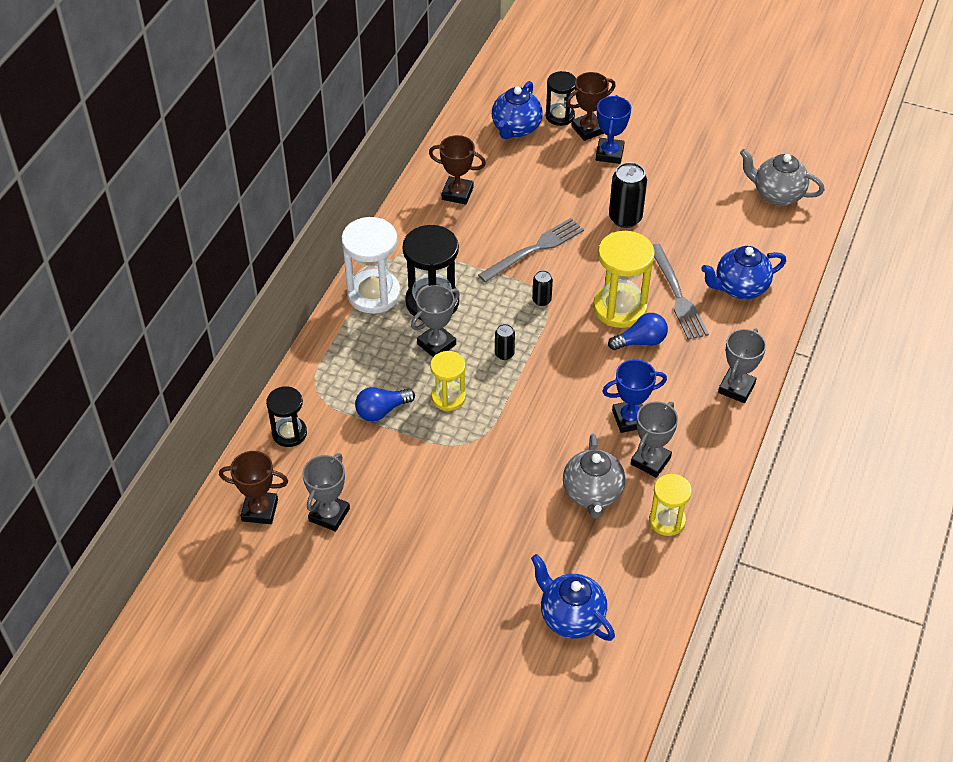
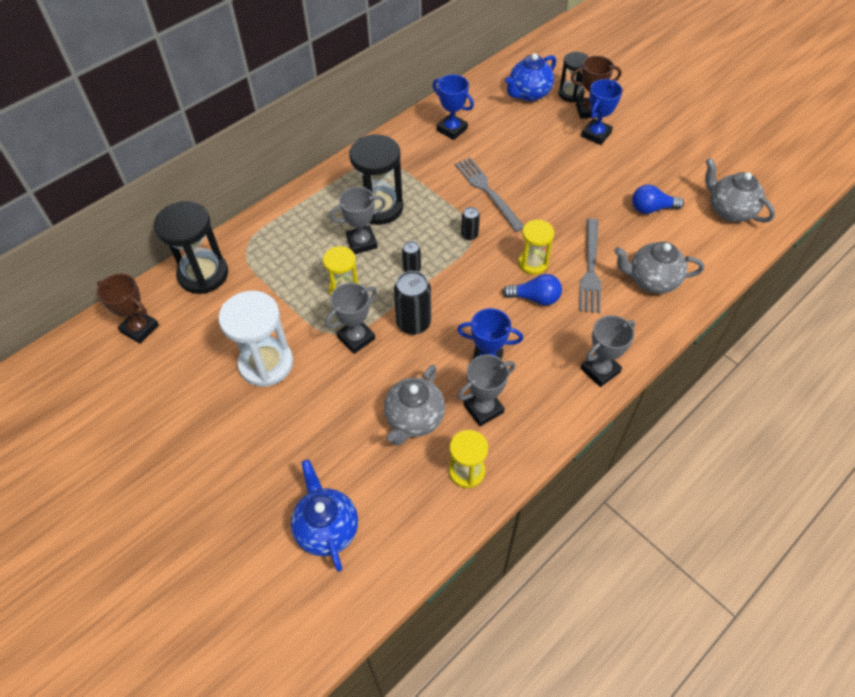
camera: 25 degrees right, 5 degrees up
(289, 433) = (203, 274): black hourglass -> black hourglass, size x1.65
(329, 514) = (188, 353): grey trophy -> grey trophy (356, 338)
(373, 294) = (338, 187): white hourglass -> white hourglass (266, 363)
(381, 411) = (284, 282): blue light bulb -> blue light bulb (651, 209)
(457, 193) = (452, 129): brown trophy -> blue trophy
(534, 249) = (487, 192): grey fork -> grey fork turned 105 degrees counterclockwise
(620, 308) = (533, 263): yellow hourglass -> yellow hourglass, size x0.61
(625, 218) = (580, 190): black can -> black can (413, 323)
(739, 288) = (651, 281): blue teapot -> grey teapot

